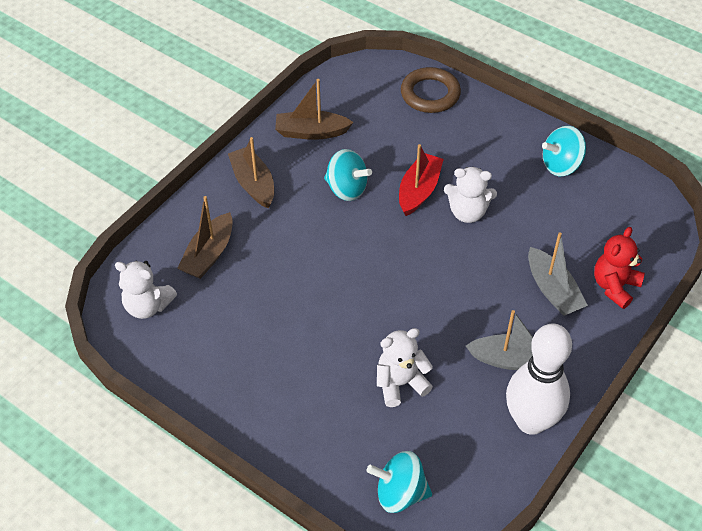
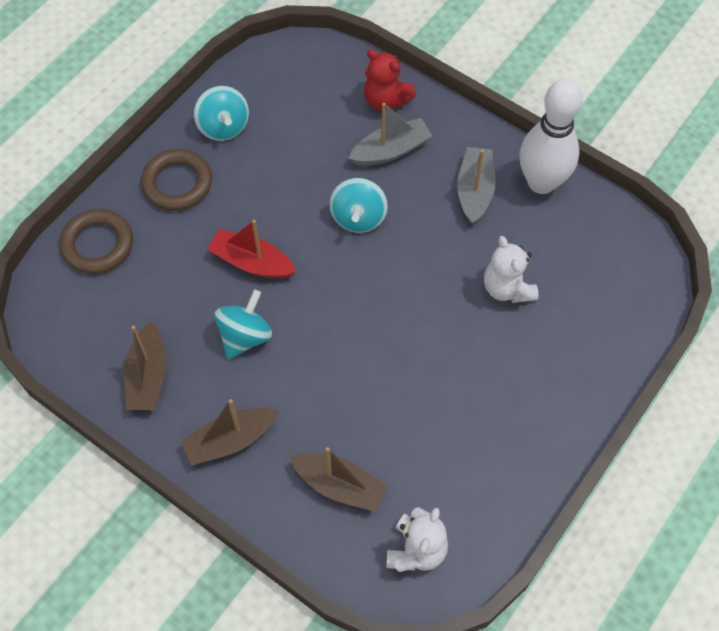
camera: 90 degrees left, 10 degrees up
(400, 493) = (627, 292): turquoise spinning top -> turquoise spinning top (358, 217)
(467, 212) = (286, 217): white teddy bear -> none
(495, 138) = (177, 183): none -> brown ring

